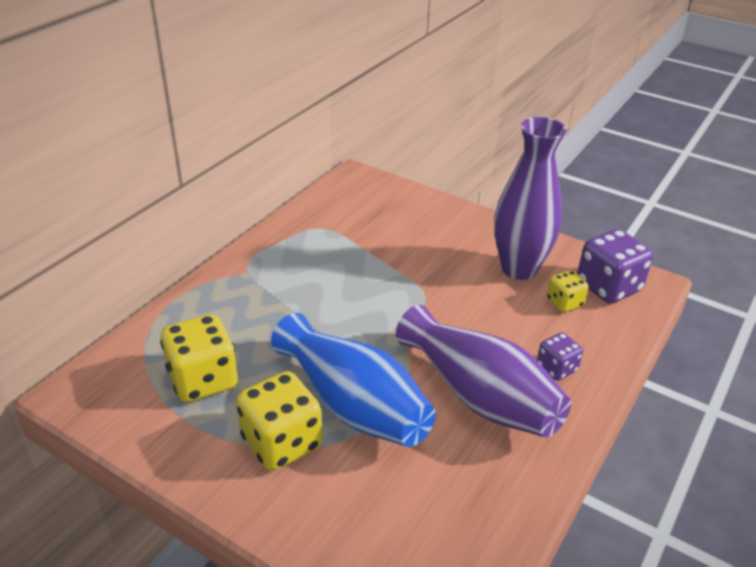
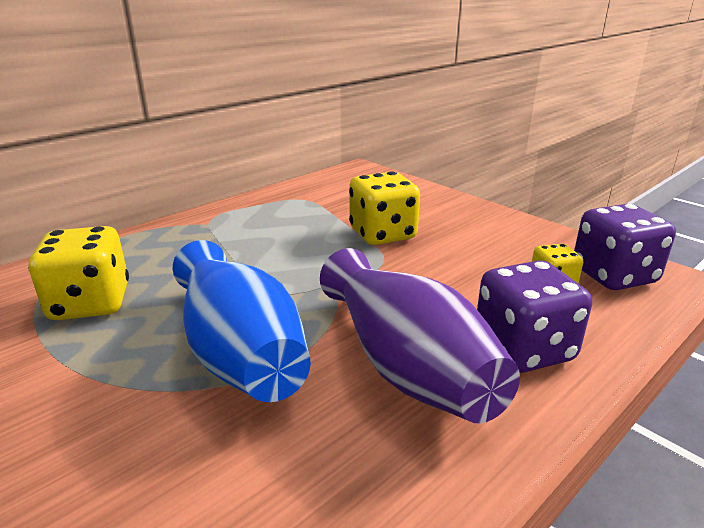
camera: 15 degrees right, 10 degrees down
(282, 442) = (125, 378): yellow dice -> yellow dice (382, 234)
(519, 268) = (503, 248): purple vase -> none
(556, 368) = (523, 349): purple dice -> purple dice, size x1.79

